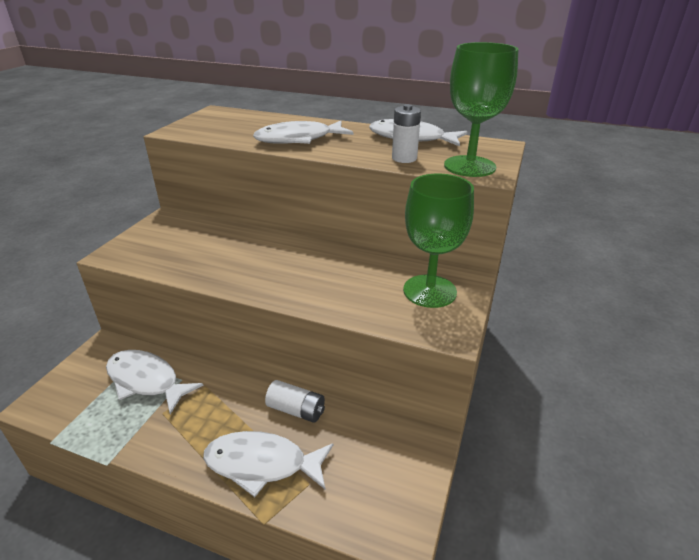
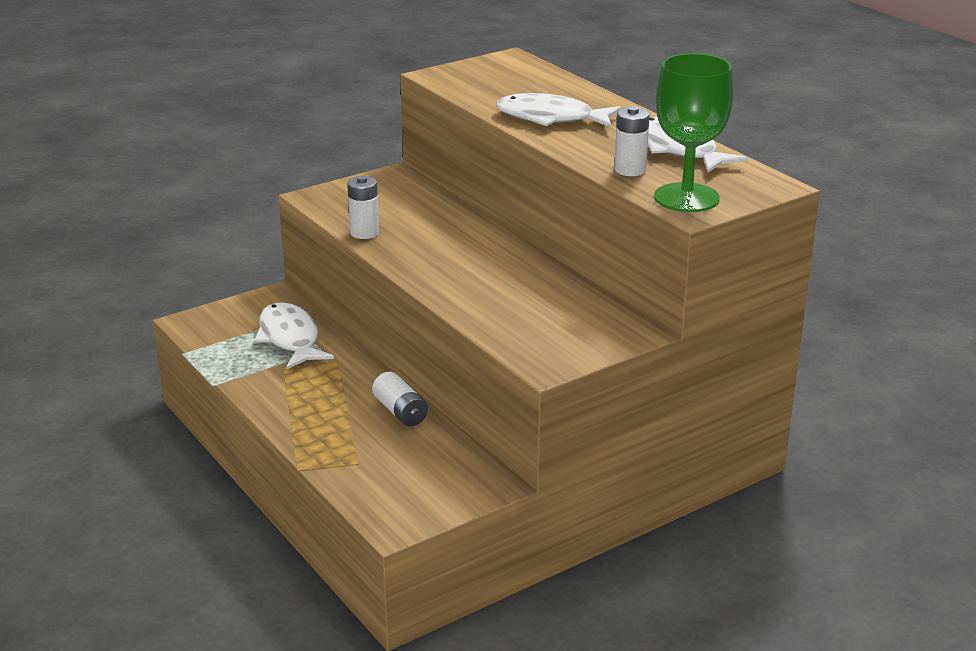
camera: 35 degrees right, 5 degrees down
(185, 271) = (364, 233): none -> white battery
(262, 464) = (332, 435): white fish -> none
(429, 291) = (578, 328): green goblet -> none

